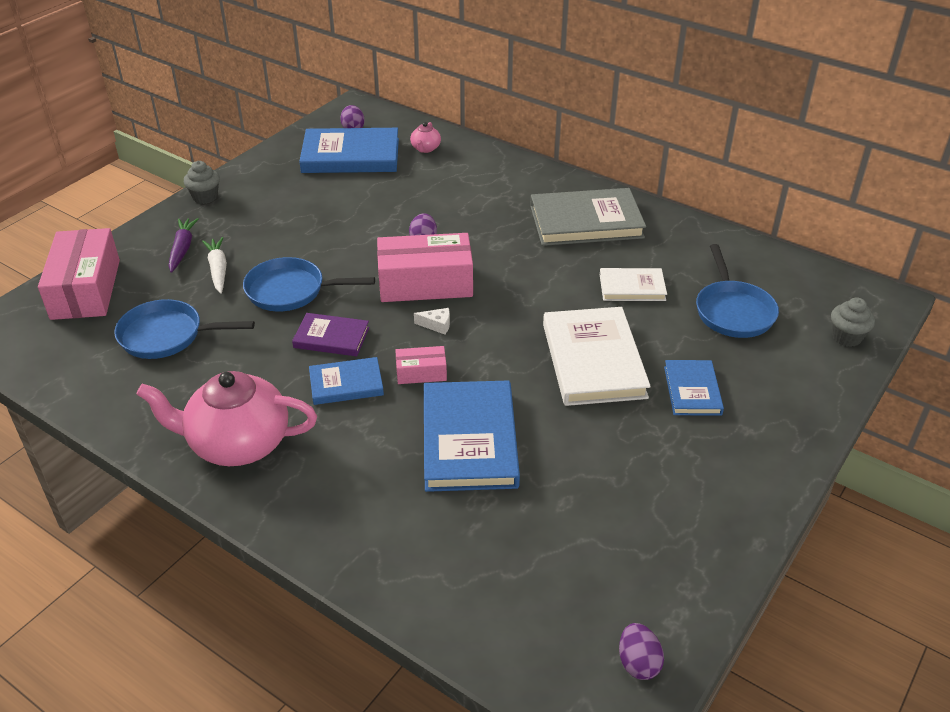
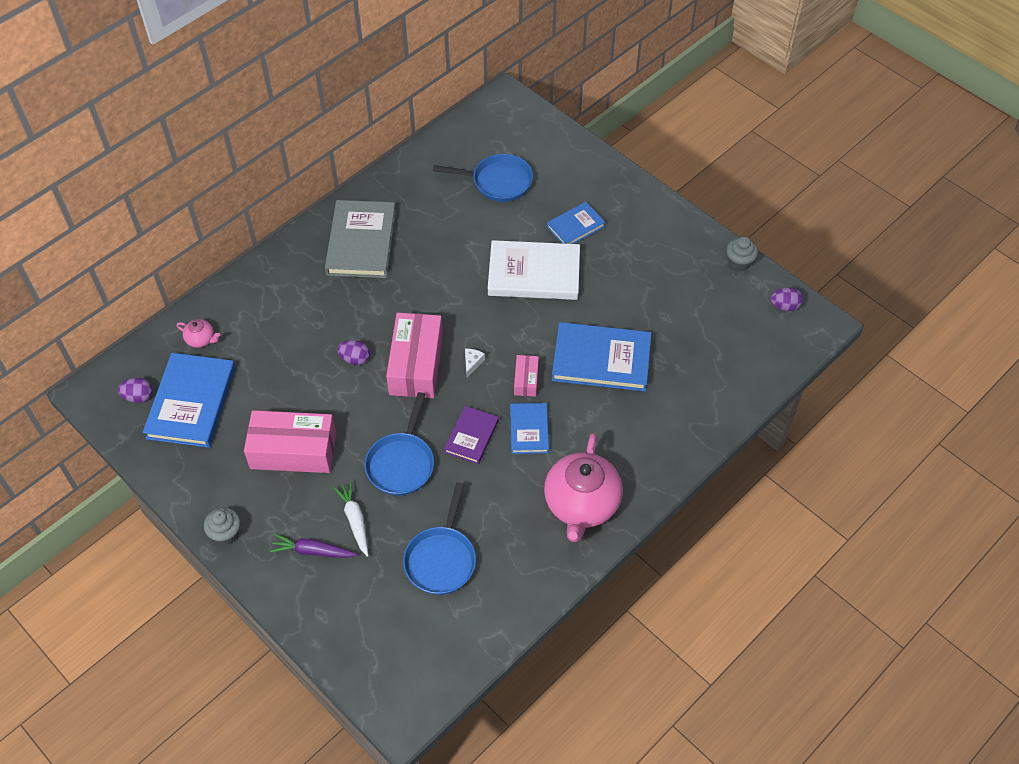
camera: 80 degrees left, 15 degrees up
(85, 289) = (356, 632): pink box -> pink box (293, 451)
(218, 270) = (355, 520): white carrot -> white carrot turned 75 degrees clockwise
(632, 287) = (456, 232): white book -> none
(692, 390) = (575, 226): blue book -> blue book turned 45 degrees counterclockwise
(846, 337) = (539, 131): grey cupcake -> grey cupcake (739, 262)

